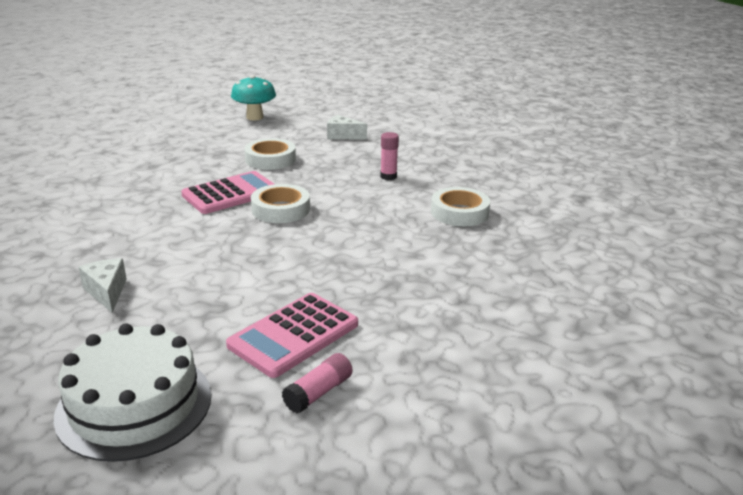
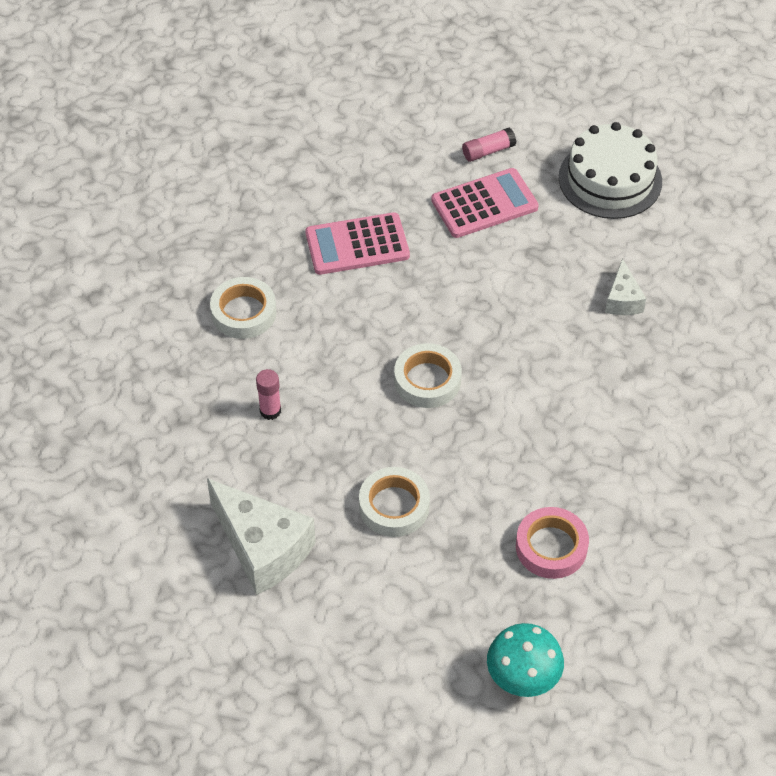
camera: 155 degrees left, 25 degrees up
(152, 163) = (551, 547): none -> pink tape
(231, 194) = (471, 432): pink calculator -> pink calculator (357, 245)
(255, 117) = (363, 667): turquoise mushroom -> turquoise mushroom (522, 678)
(342, 136) = (262, 548): white cheese -> white cheese, size x1.93

